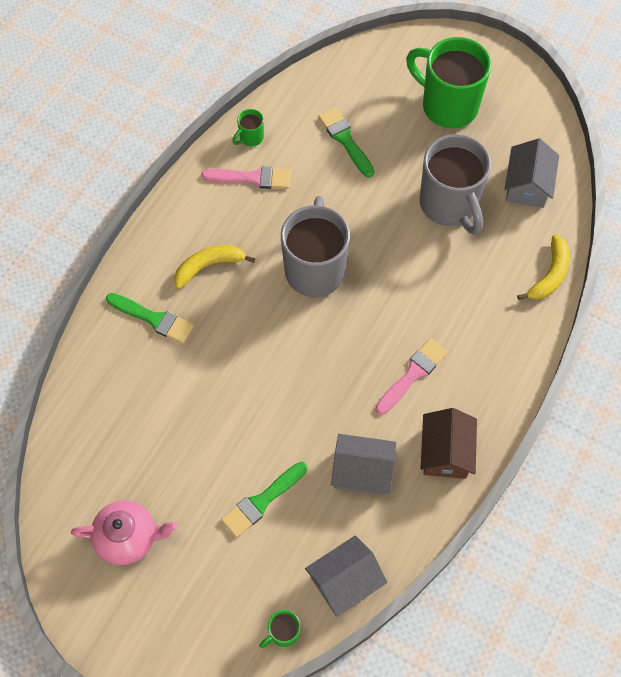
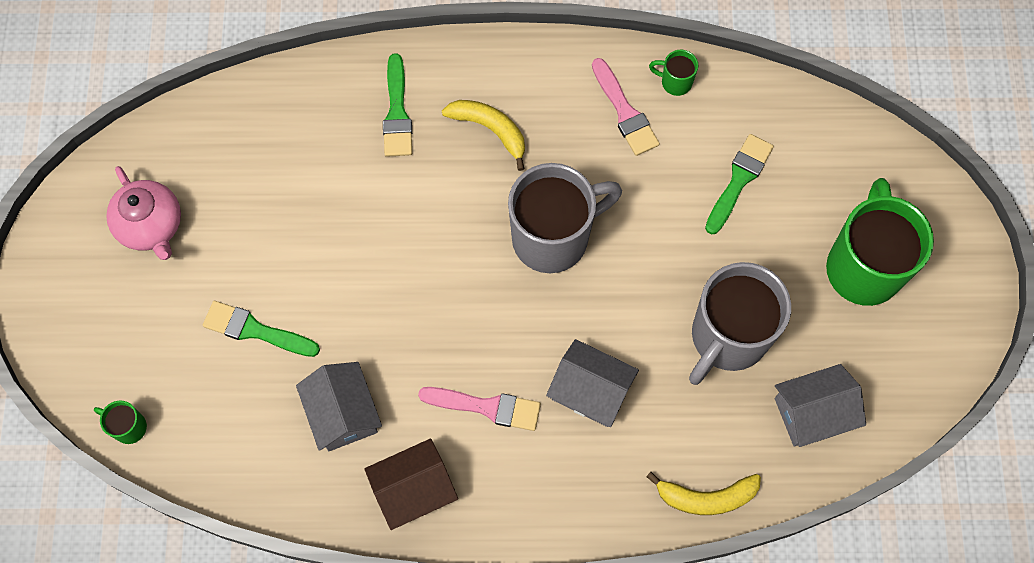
camera: 60 degrees right, 5 degrees up
(345, 581) = (213, 459): grey house -> grey house (590, 391)

